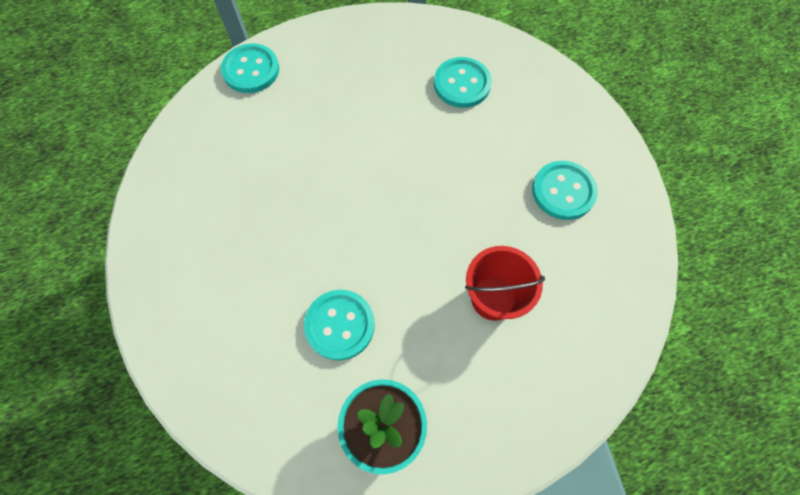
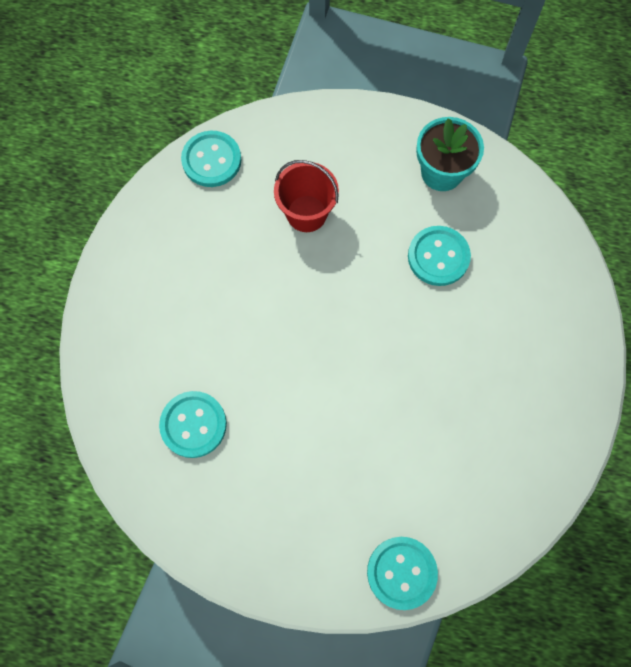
camera: 150 degrees left, 5 degrees up
(563, 191) = (185, 265): turquoise button -> turquoise button (211, 160)

